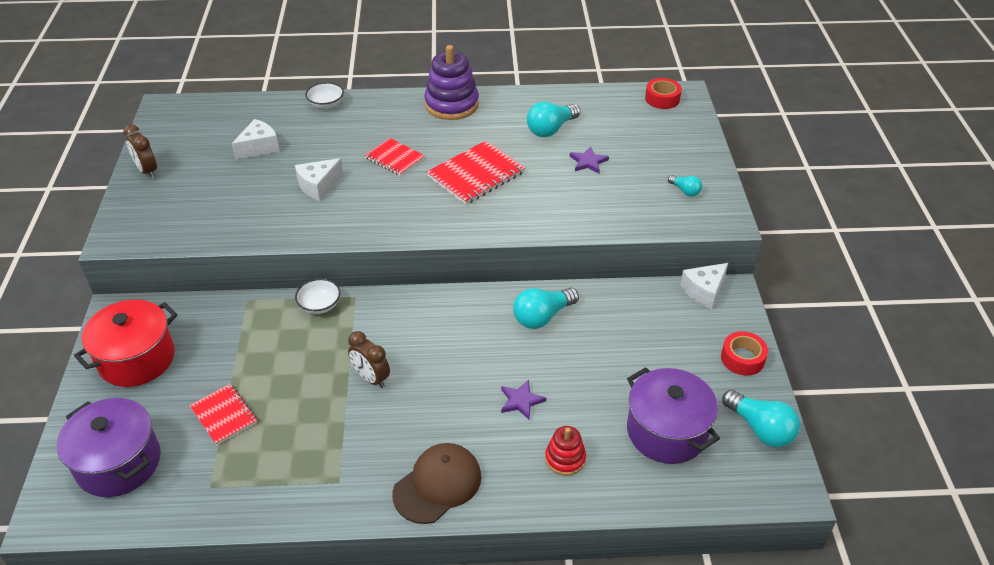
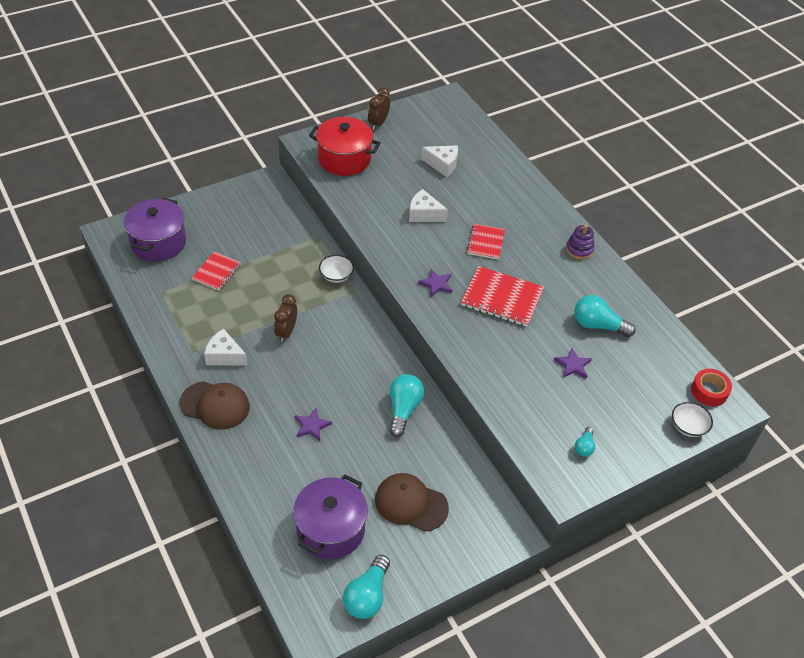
camera: 60 degrees right, 5 degrees up
(137, 359) = (238, 210): red pot -> red pot (344, 159)
(326, 104) = (520, 177): white bowl -> white bowl (688, 426)
(424, 212) = (436, 284): none -> purple star
(451, 105) = (579, 249): purple stacking toy -> purple stacking toy, size x0.55
(542, 317) = (403, 409): turquoise light bulb -> turquoise light bulb turned 75 degrees clockwise
(565, 458) = (272, 471): red stacking toy -> none
(663, 354) = (411, 503): none -> brown cap
(704, 291) = (502, 513): white cheese -> white cheese (224, 356)
(742, 358) = (438, 563): red tape -> none

